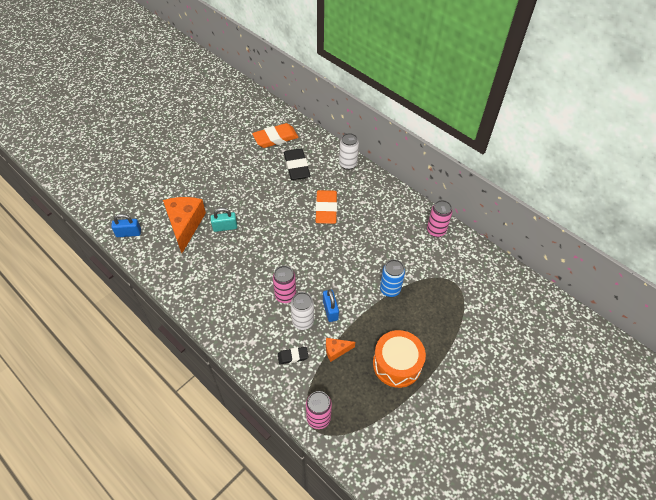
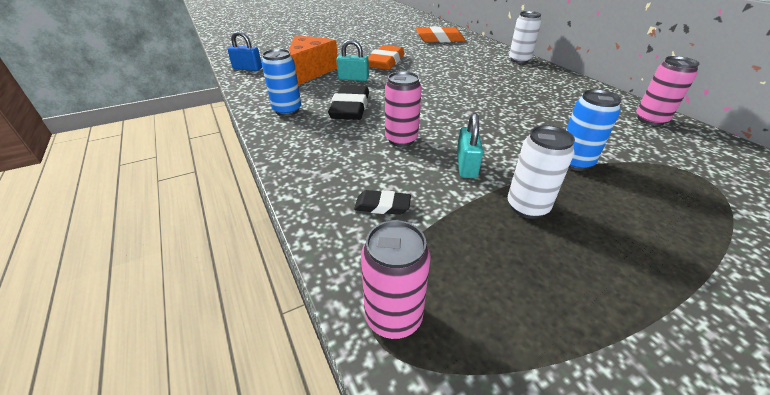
camera: 20 degrees right, 15 degrees down
(195, 284) = (287, 110): none -> blue can
(296, 166) = (456, 55): black eraser -> black eraser (350, 108)
(303, 321) = (416, 169): white can -> white can (527, 207)
(326, 209) = (484, 83): orange eraser -> orange eraser (385, 62)
(330, 310) = (466, 166): blue padlock -> turquoise padlock
(336, 350) = (464, 215): orange cheese -> none
(397, 364) = (591, 264): orange drum -> none

